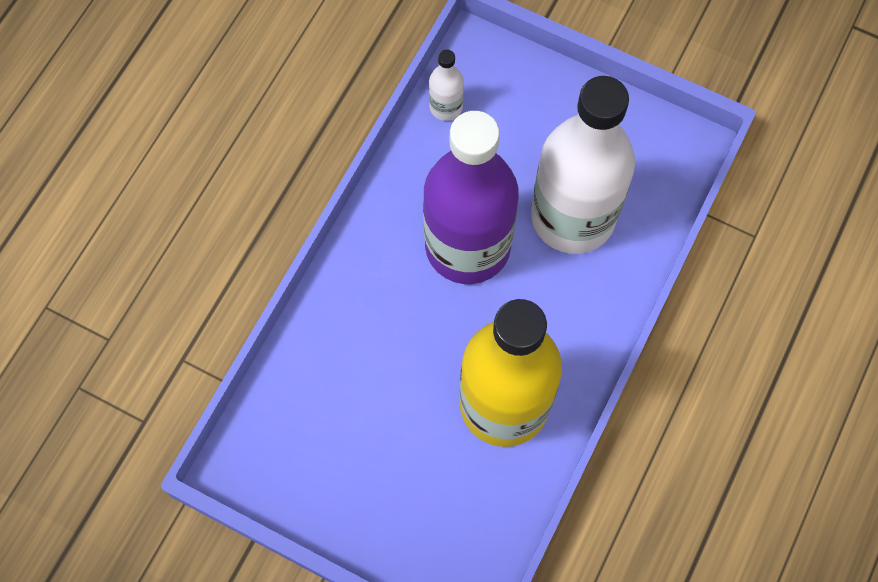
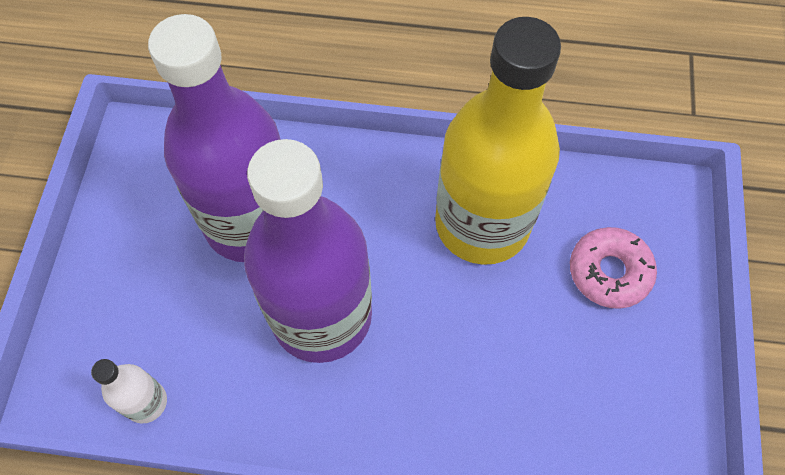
camera: 110 degrees left, 5 degrees down
(418, 494) = (609, 272): none -> pink donut
(573, 217) = (251, 221): white bottle -> purple bottle

